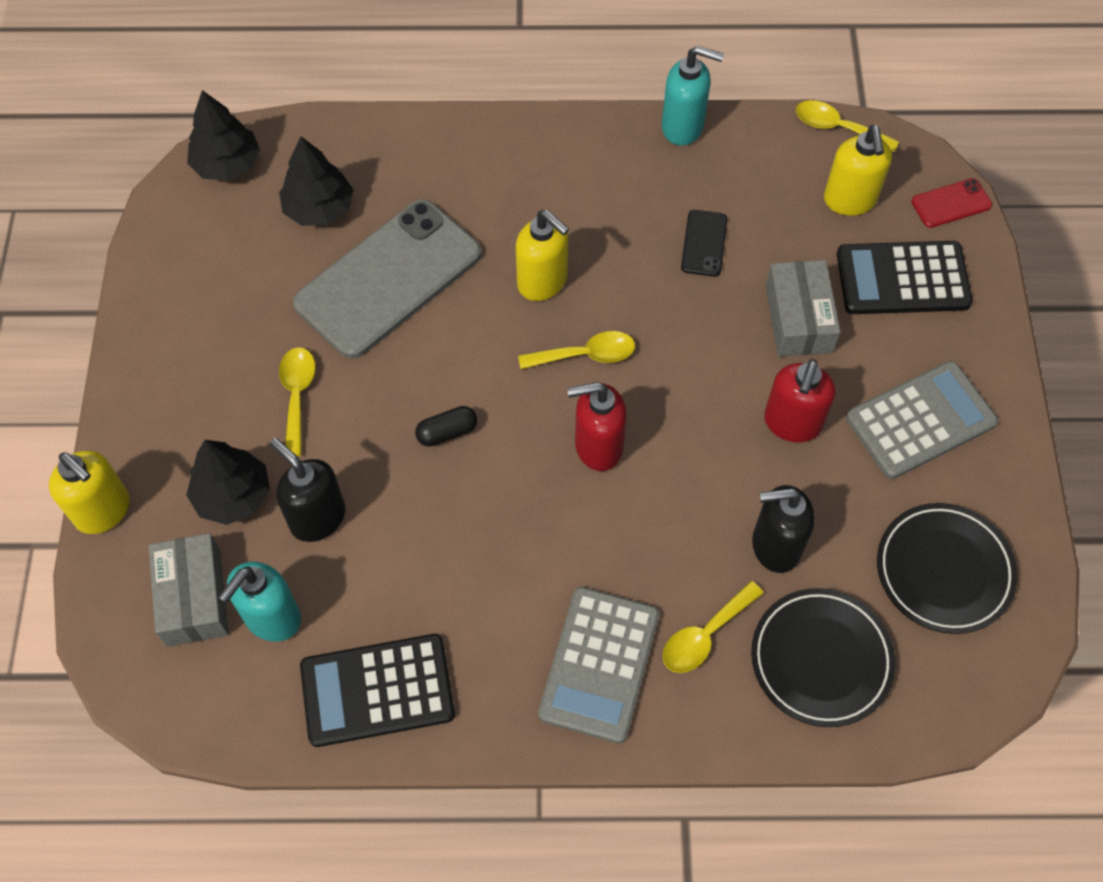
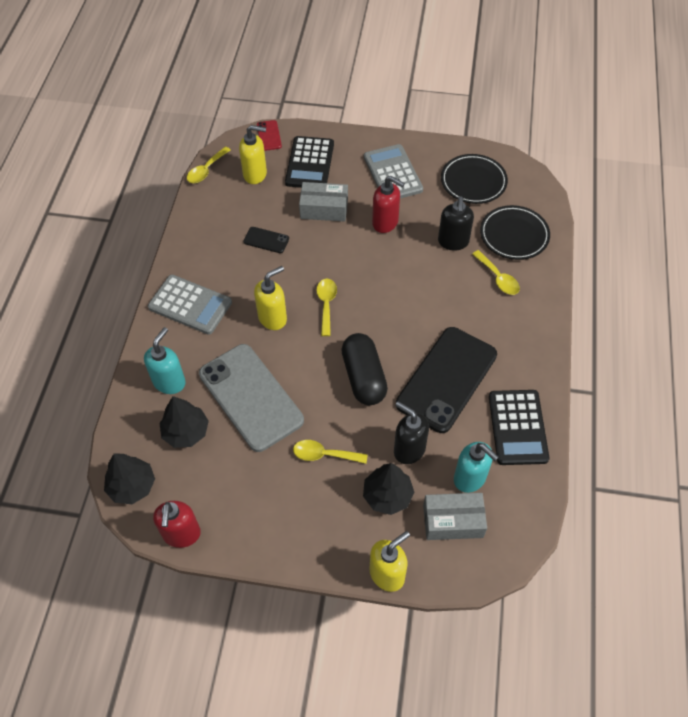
camera: 80 degrees left, 5 degrees down
(317, 517) = (409, 449): black soap dispenser -> black soap dispenser turned 75 degrees clockwise
(447, 432) = (364, 377): black capsule -> black capsule, size x2.10
(461, 563) = (447, 379): none -> black phone
(597, 446) = (385, 307): red soap dispenser -> red soap dispenser (181, 534)
(599, 664) = (510, 324): grey calculator -> grey calculator (190, 305)
(683, 127) = (183, 236): turquoise soap dispenser -> turquoise soap dispenser (169, 382)

